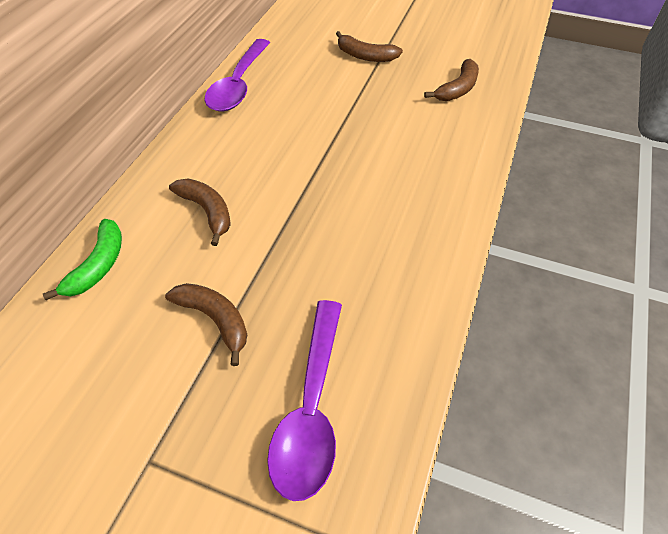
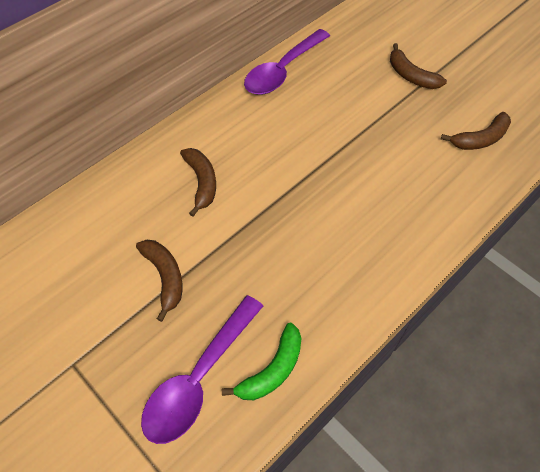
camera: 25 degrees right, 5 degrees up
(98, 265) = (104, 198): green banana -> green banana (272, 370)

